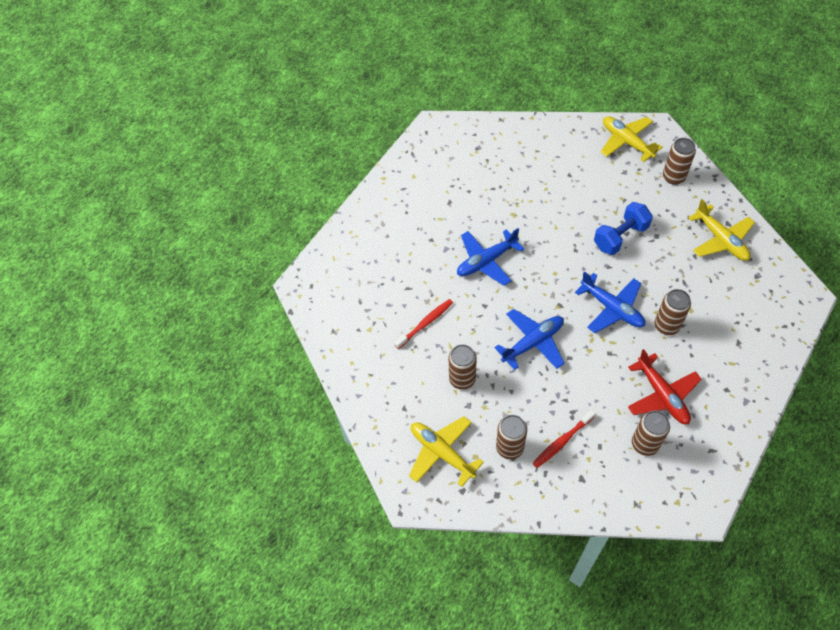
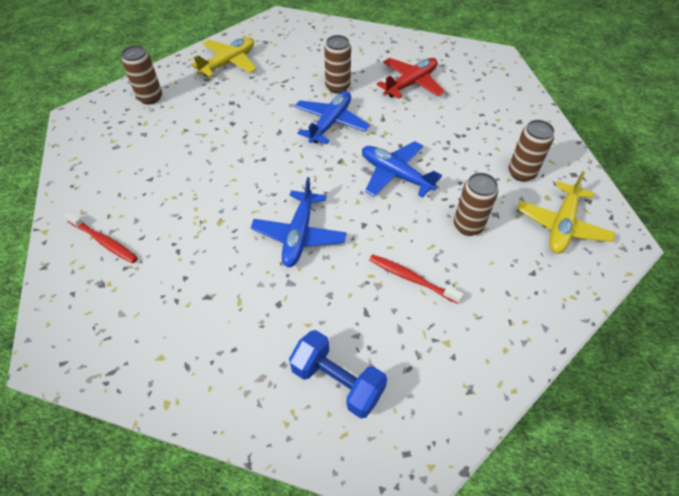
camera: 110 degrees left, 5 degrees down
(486, 261) = (299, 235): blue plane -> blue plane turned 60 degrees clockwise
(562, 441) = (492, 138): red toothbrush -> red toothbrush (104, 241)
(620, 237) = (238, 127): blue dumbbell -> blue dumbbell (337, 382)
(626, 142) = (96, 137): yellow plane -> none
(645, 444) = (463, 89): brown can -> none

